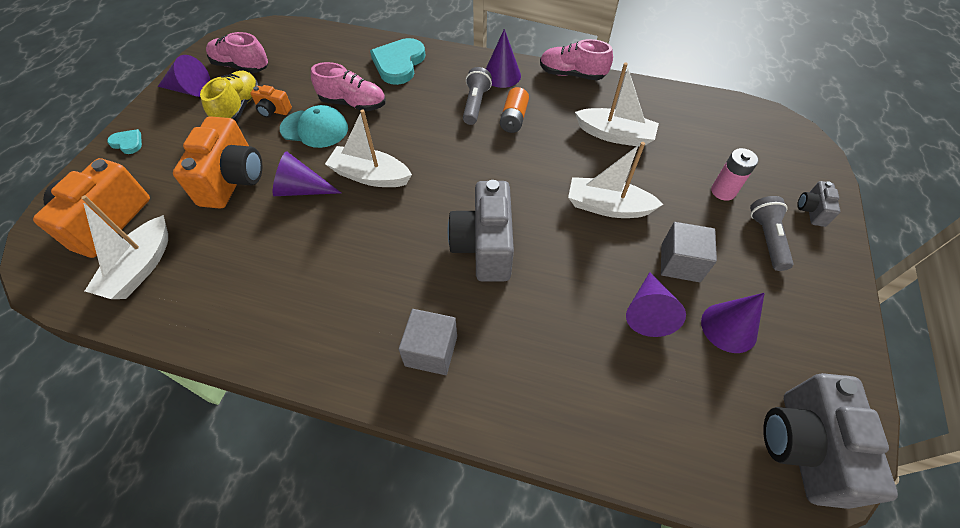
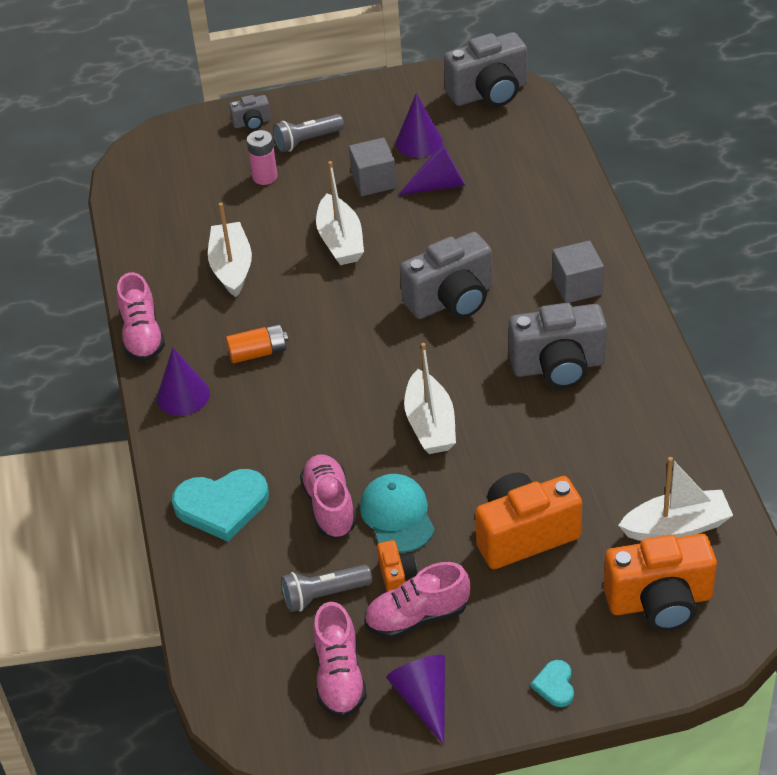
camera: 115 degrees left, 10 degrees down
(238, 108) = (417, 617): yellow shoe -> pink shoe
(301, 189) = (491, 468): purple cone -> none
(352, 281) = (558, 366): none -> grey camera
(475, 104) = (254, 395): grey flashlight -> grey flashlight (323, 595)

